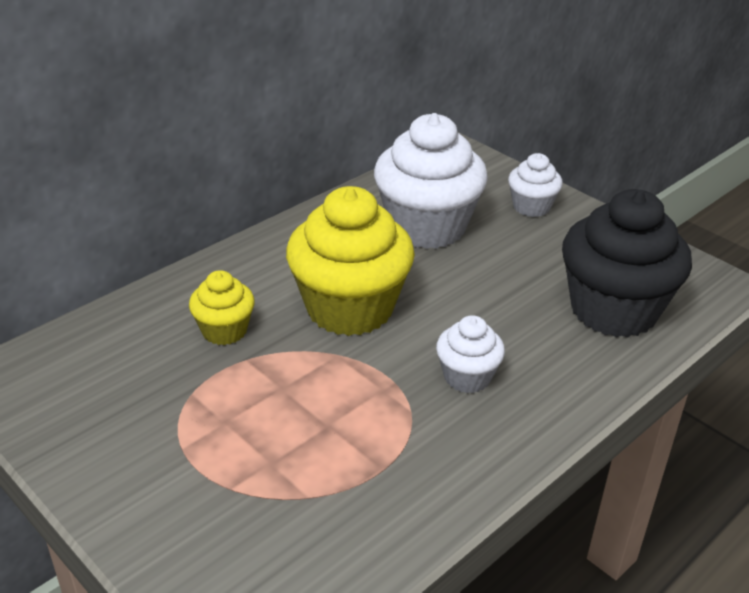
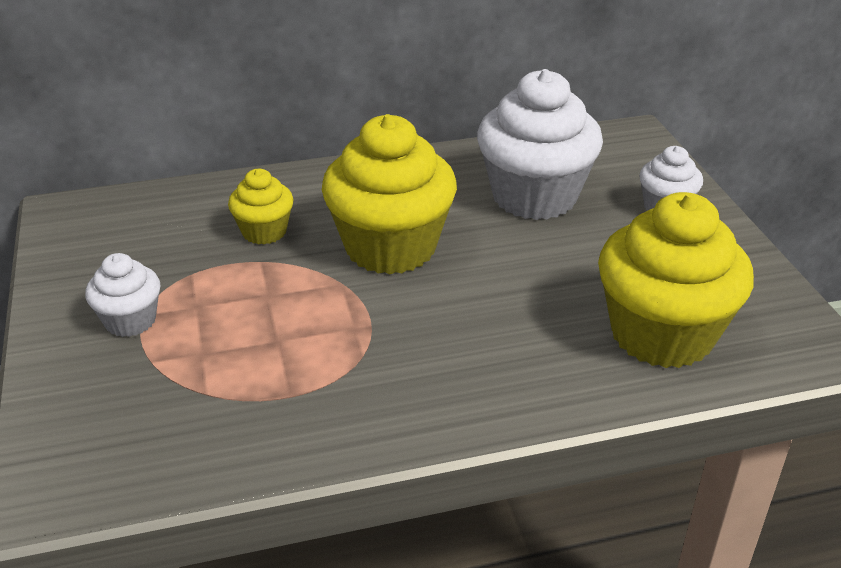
camera: 30 degrees right, 0 degrees up
(467, 377) = (444, 344): white cupcake -> white cupcake (130, 320)
(613, 310) = (662, 334): black cupcake -> yellow cupcake

